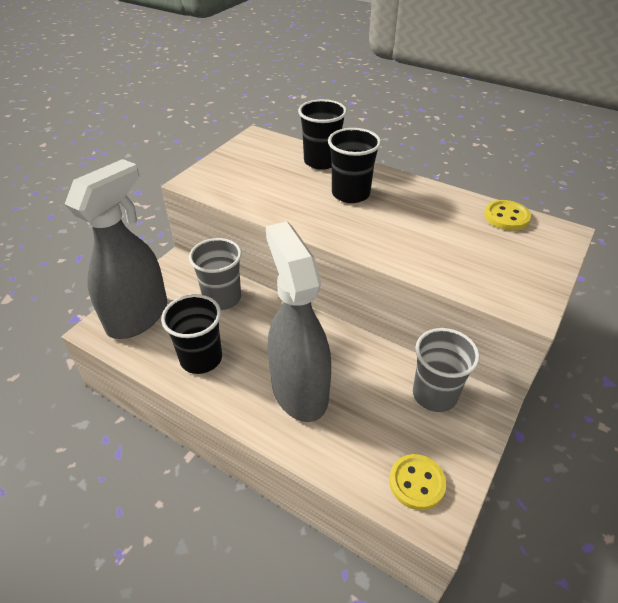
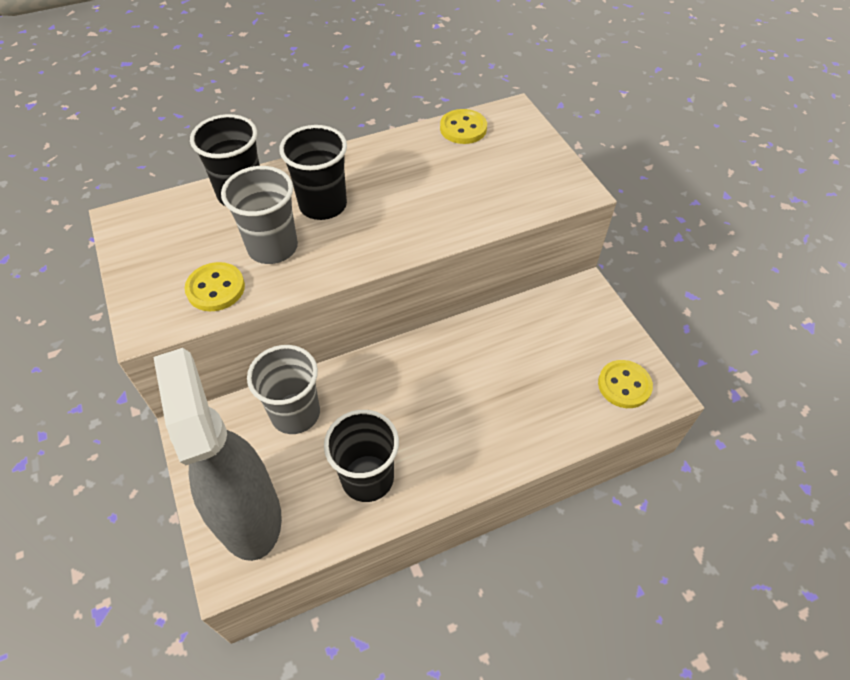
camera: 55 degrees left, 10 degrees up
(240, 189) = (216, 288): none -> yellow button
(299, 390) = (474, 413): grey spray bottle -> none
(434, 394) = (552, 317): grey cup -> grey cup (273, 247)

